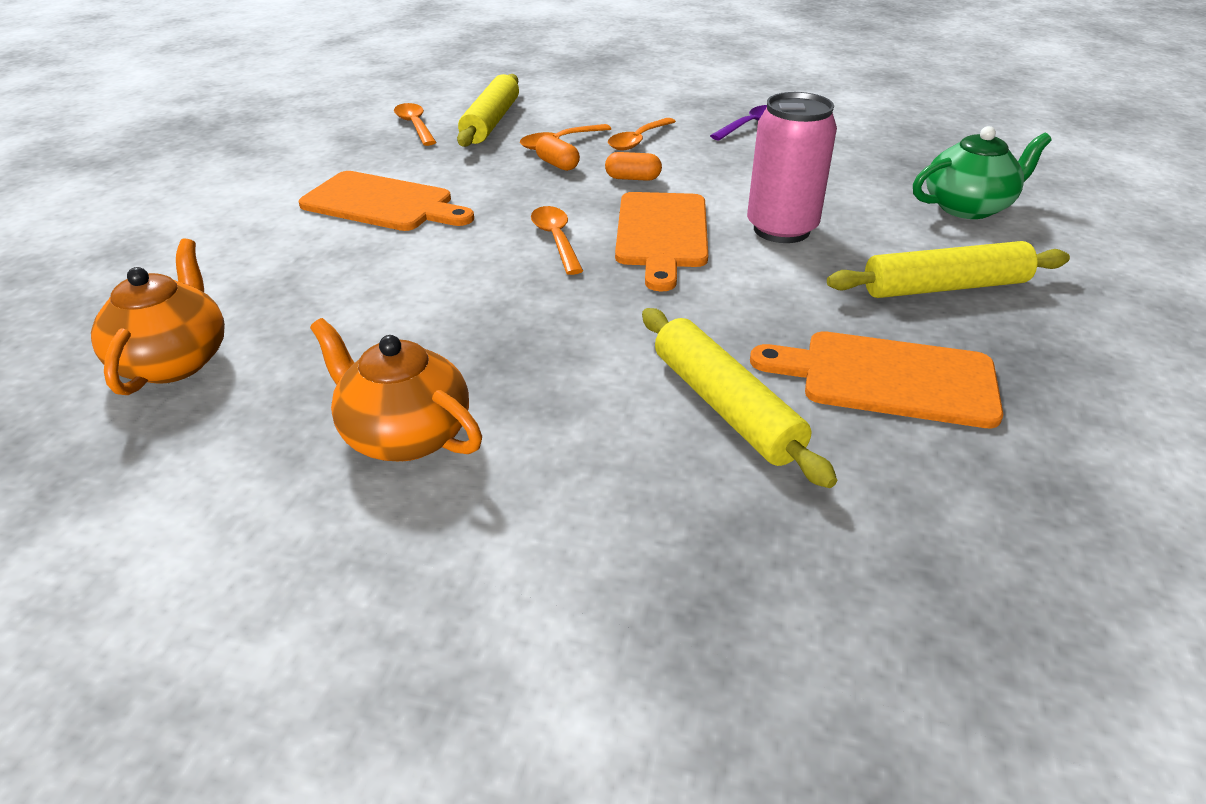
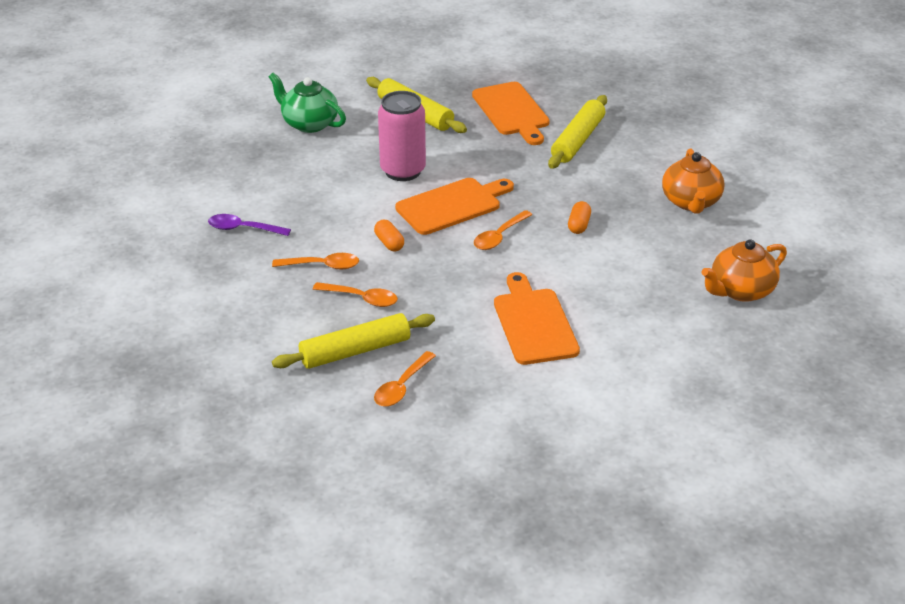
camera: 125 degrees left, 0 degrees up
(557, 164) = (400, 282): orange capsule -> orange capsule (579, 225)

